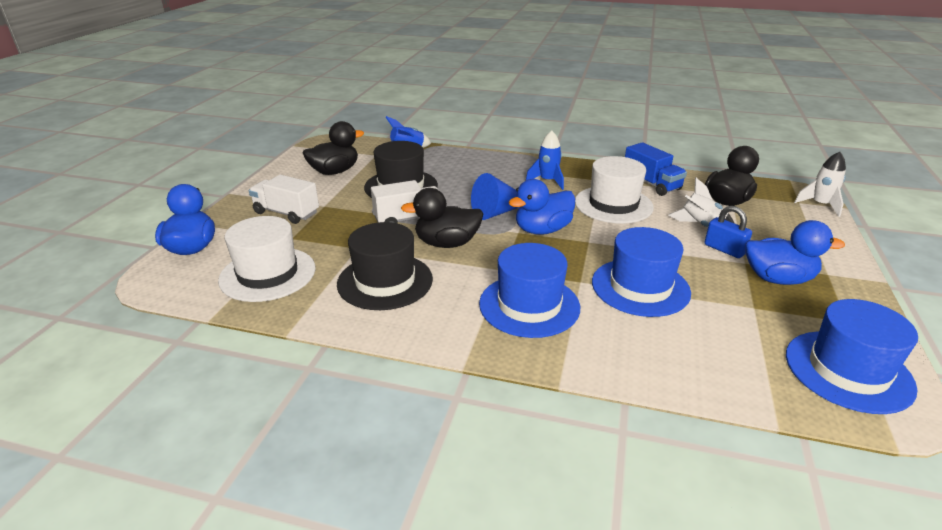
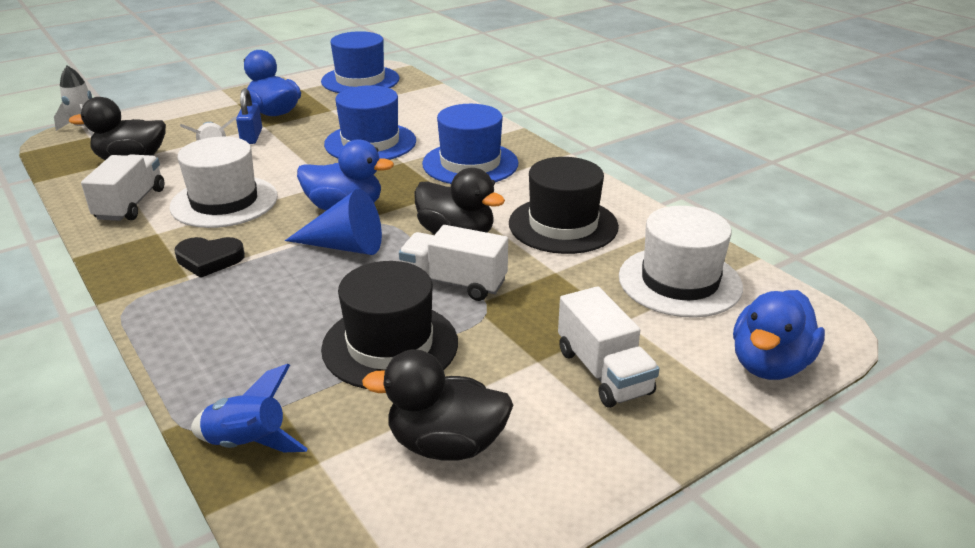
camera: 140 degrees left, 0 degrees up
(547, 181) = (209, 260): blue rocket -> black heart
(651, 184) = (130, 204): blue truck -> white truck

